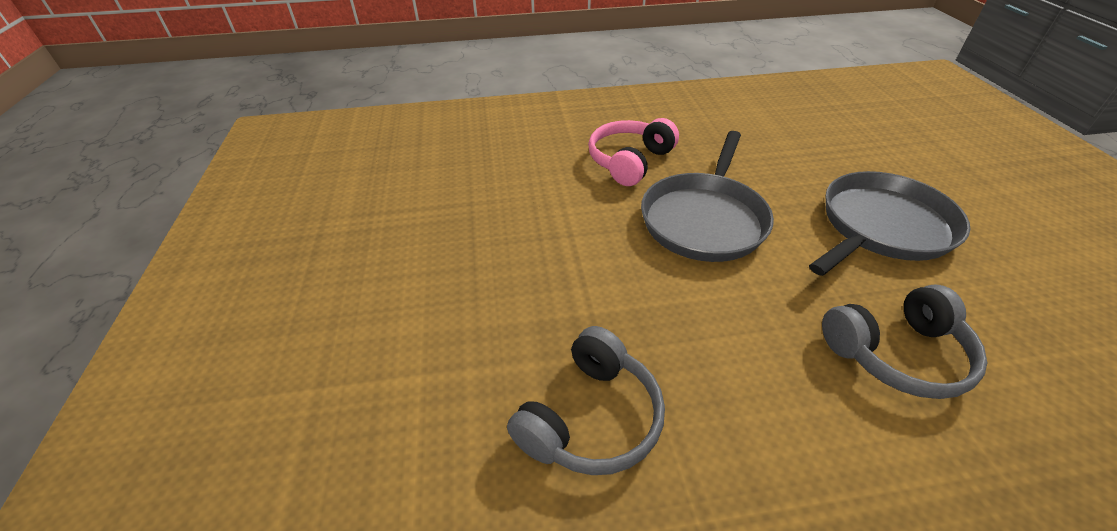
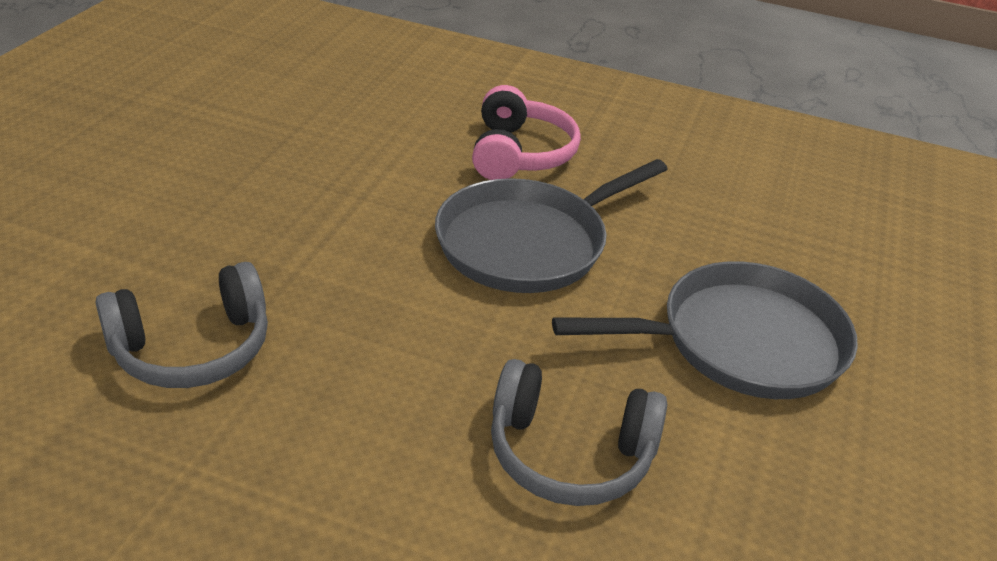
camera: 25 degrees right, 5 degrees down
(629, 161) = (519, 153): pink headphones -> pink headphones turned 120 degrees clockwise

